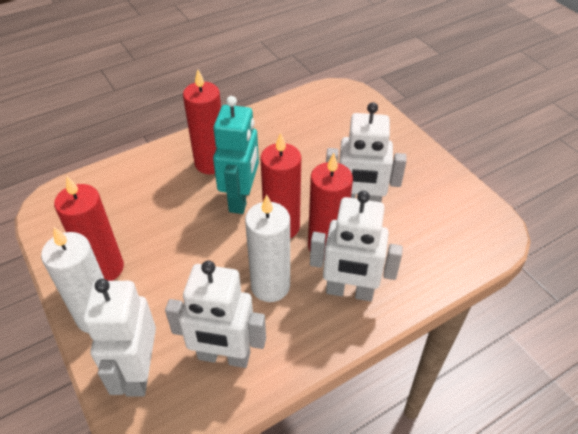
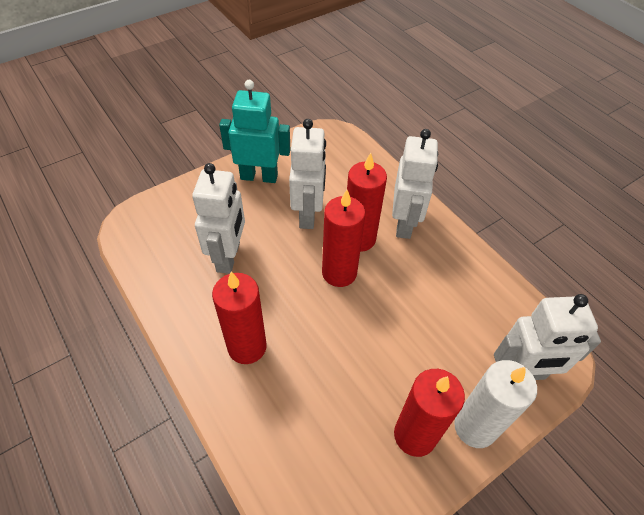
camera: 95 degrees left, 5 degrees up
(224, 356) = (486, 308): white robot -> white robot (229, 257)
(241, 198) = (303, 310): turquoise robot -> turquoise robot (259, 176)
(270, 286) = (409, 278): white candle -> none

